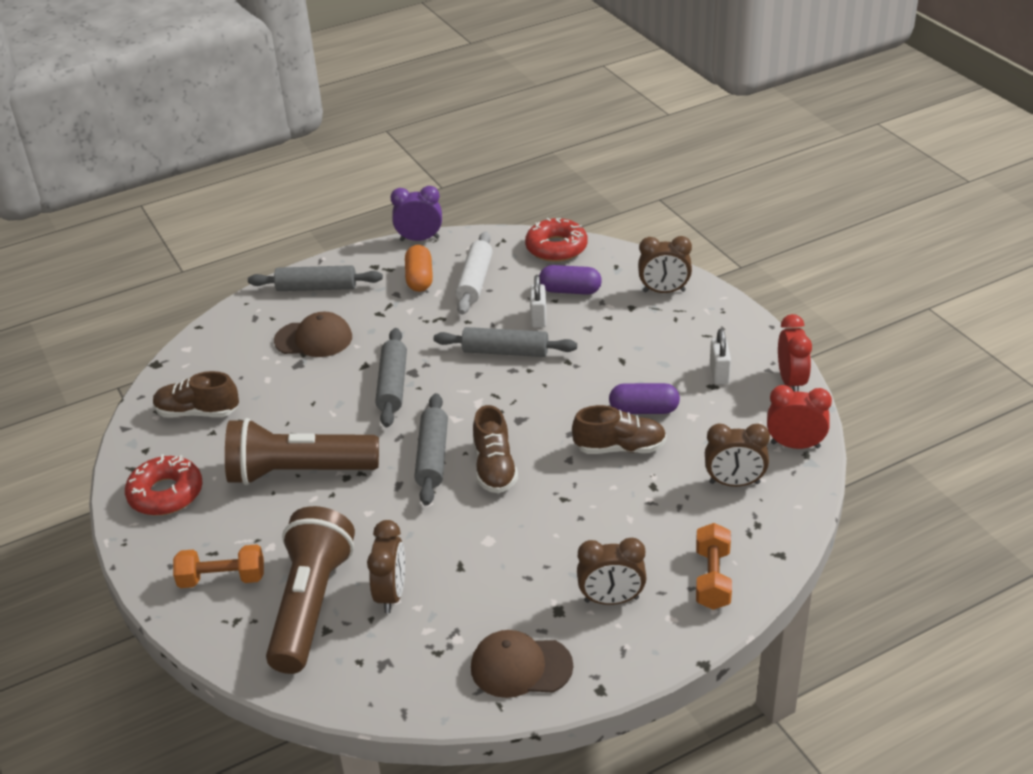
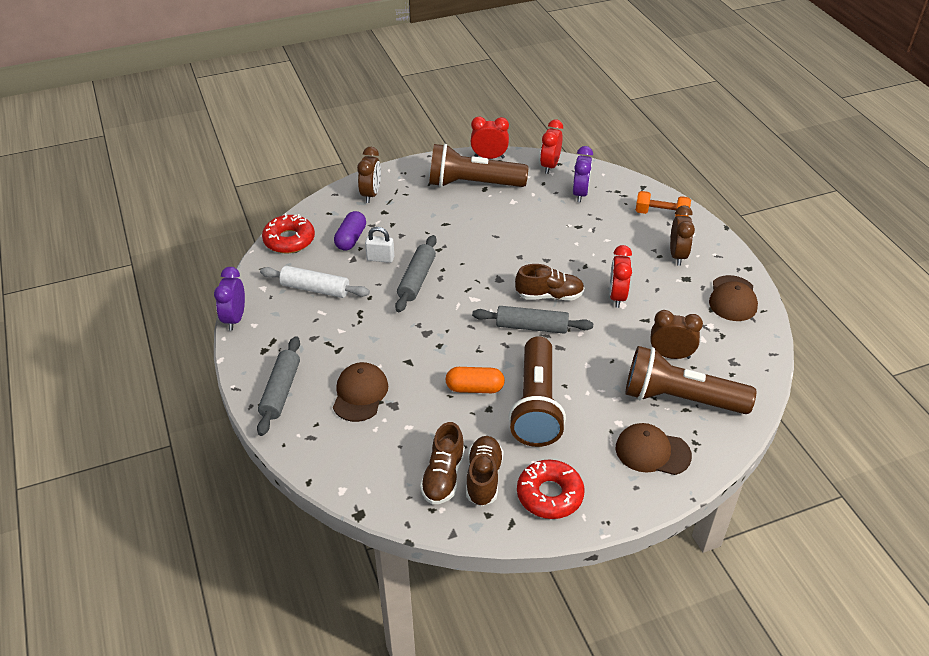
camera: 85 degrees left, 5 degrees up
(222, 579) = (652, 452): orange dumbbell -> brown cap
(392, 385) = (440, 345): grey rolling pin -> none
(419, 279) = (297, 322): orange capsule -> orange capsule (474, 388)
(504, 534) = (617, 296): none -> red clock
(620, 448) = (539, 235): brown shoe -> brown shoe (483, 478)
(644, 410) = (502, 220): purple capsule -> none
(719, 374) = (473, 184): white padlock -> brown flashlight
(734, 483) = (580, 194): brown clock -> purple clock

